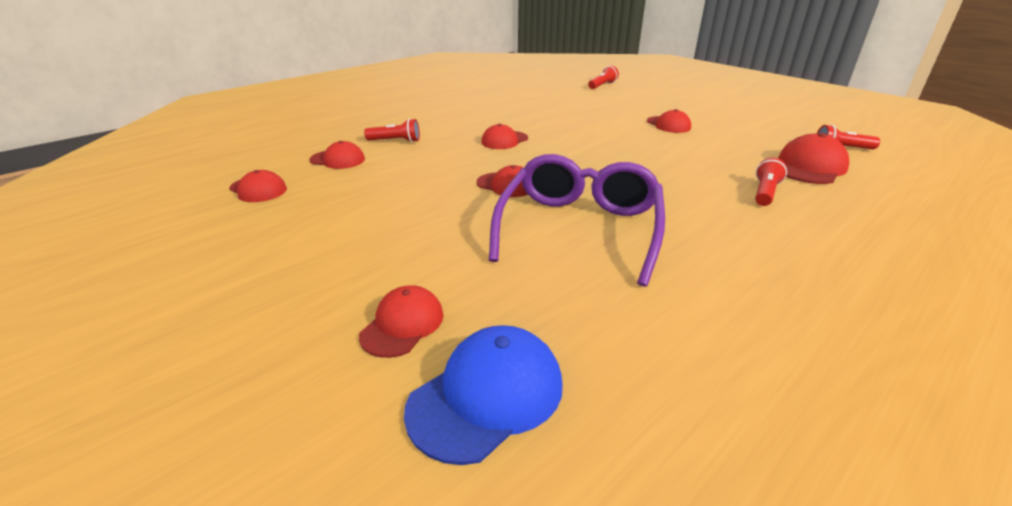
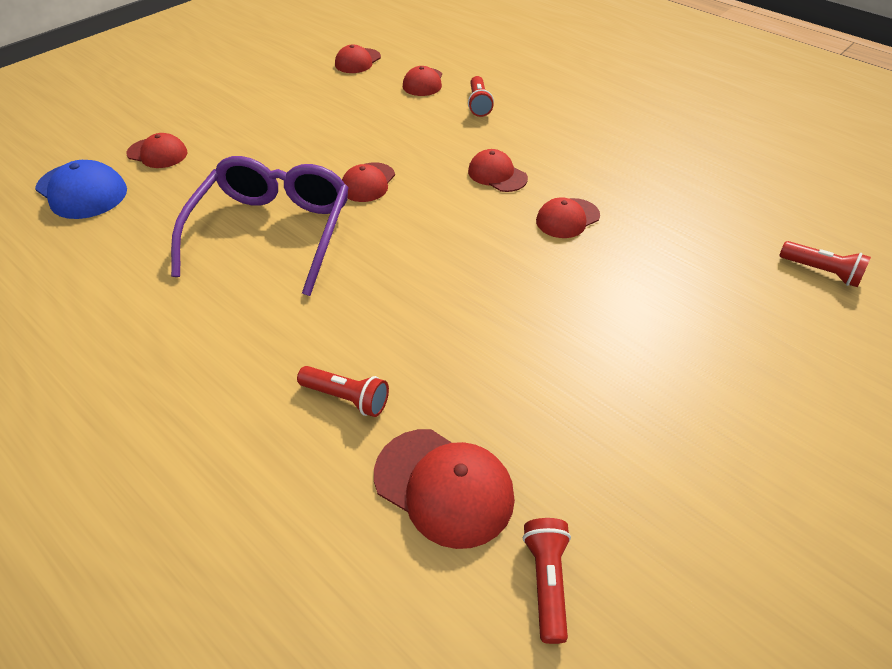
camera: 85 degrees right, 15 degrees up
(580, 227) = (273, 230): purple glasses -> purple glasses turned 90 degrees counterclockwise
(668, 125) = (610, 337): red cap -> red cap (567, 218)

